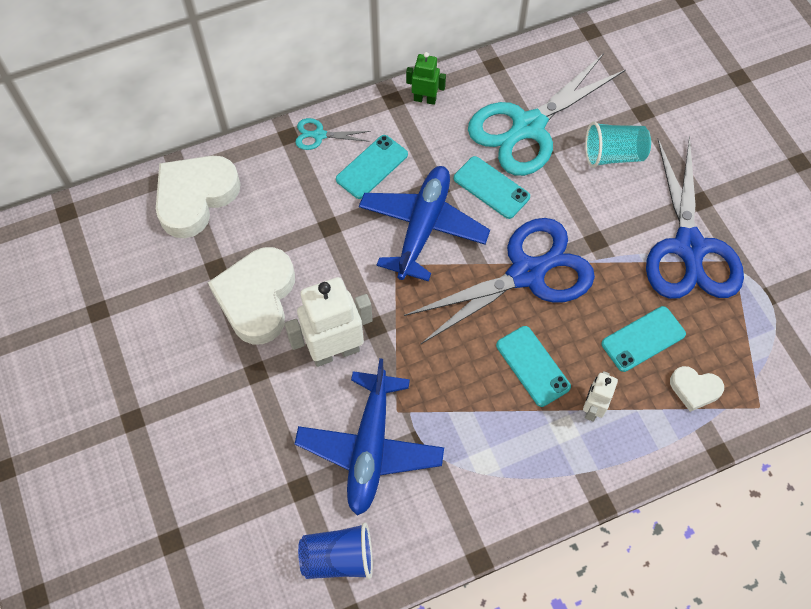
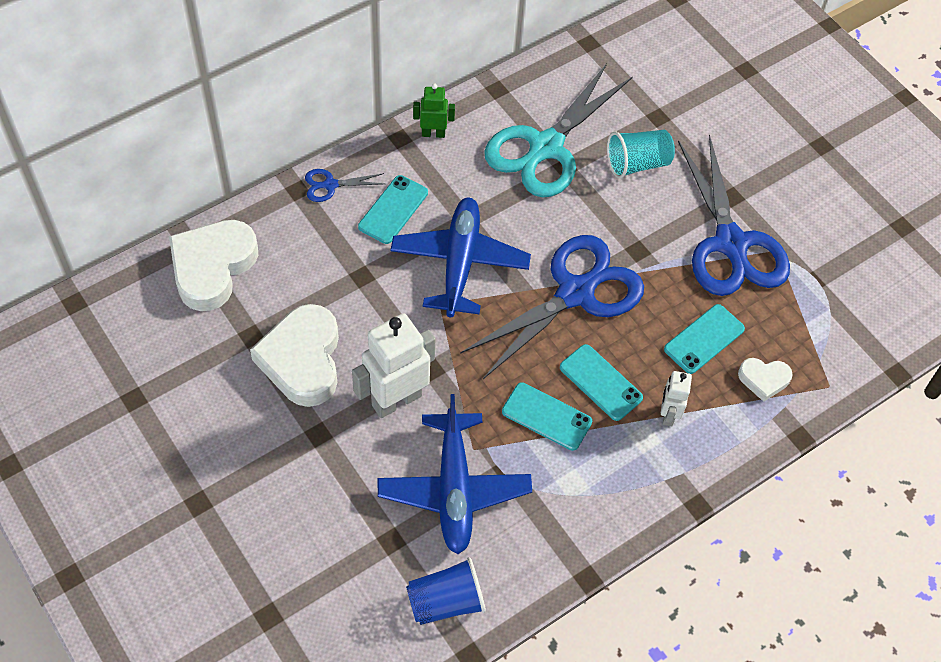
camera: 15 degrees left, 5 degrees down
(319, 135) = (330, 185): turquoise scissors -> blue scissors
(491, 188) = (521, 213): turquoise phone -> turquoise phone (546, 417)

